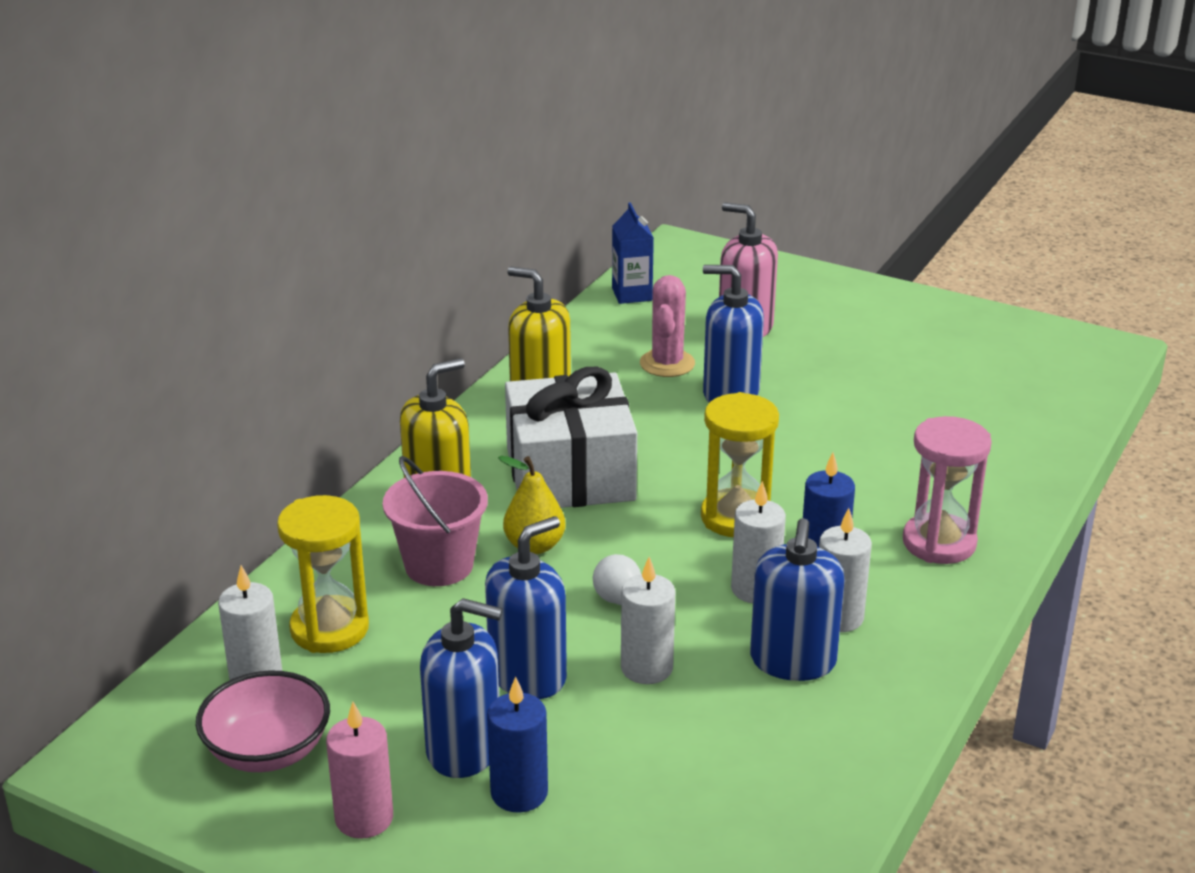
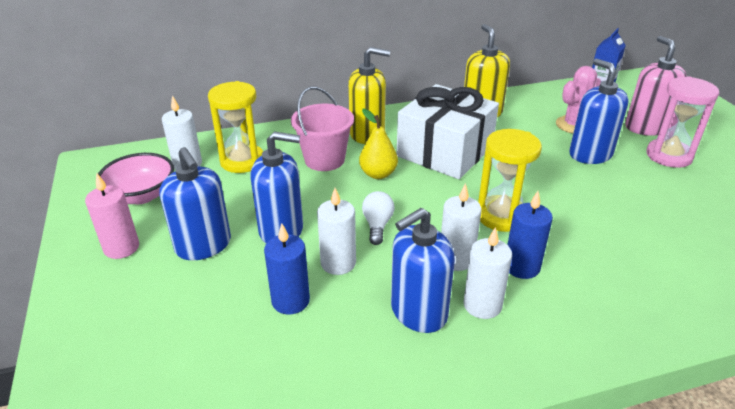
camera: 45 degrees right, 5 degrees up
(519, 793) = (189, 282): blue candle -> blue candle (290, 301)
(939, 543) = (615, 302): pink hourglass -> pink hourglass (669, 156)

